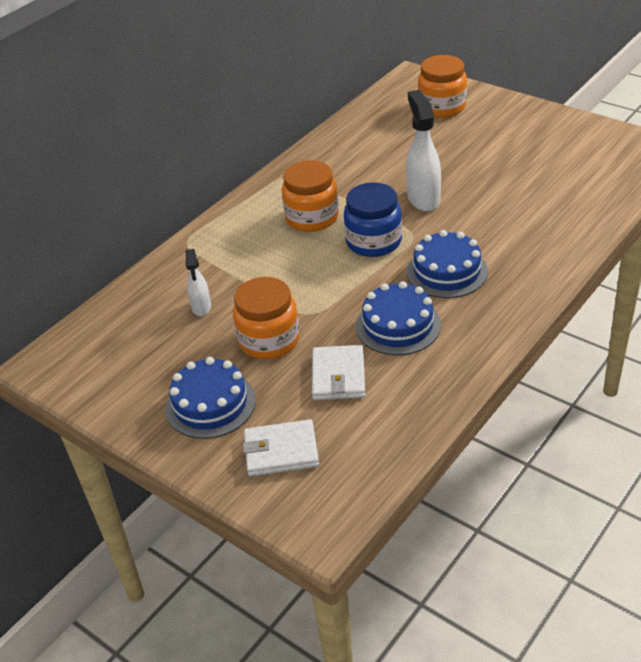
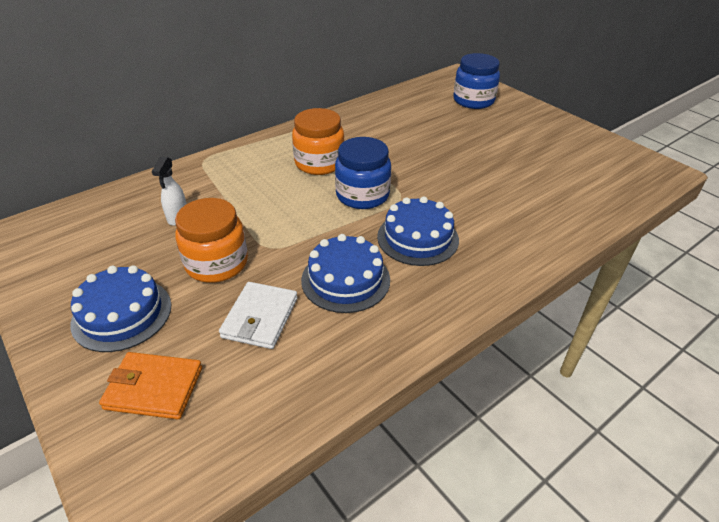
camera: 10 degrees right, 0 degrees up
(281, 451) = (154, 388): white wallet -> orange wallet
(423, 199) = (425, 168): white spray bottle -> none
(442, 107) = (473, 100): orange jar -> blue jar

